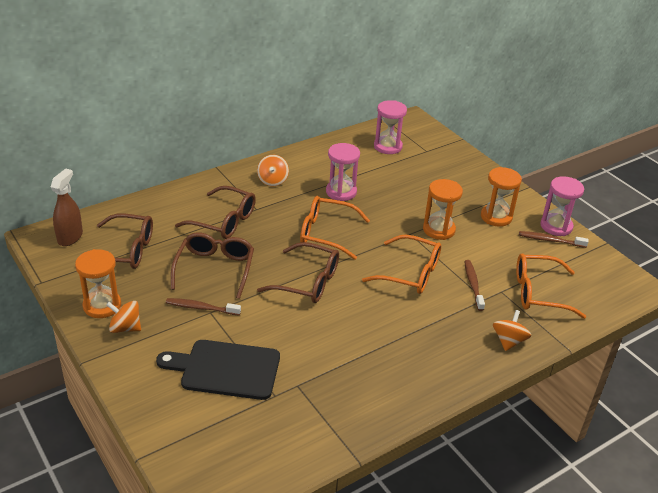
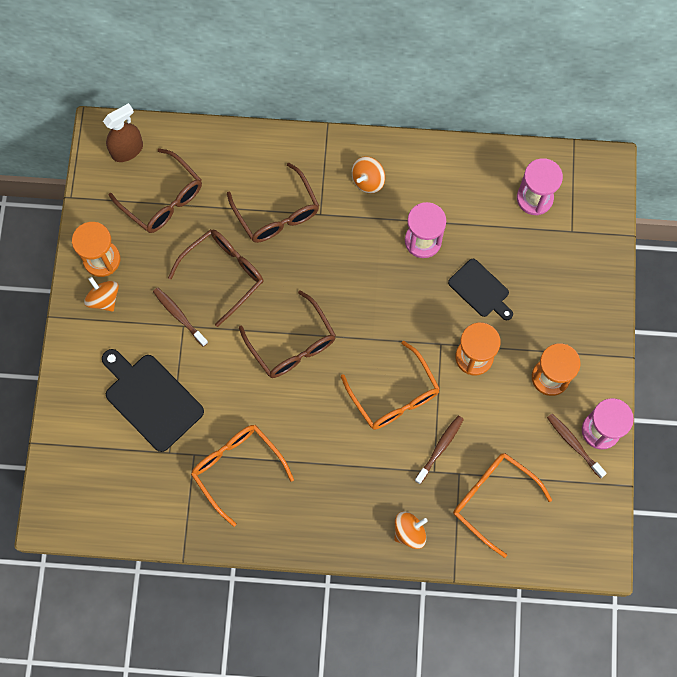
camera: 40 degrees right, 35 degrees up
(326, 233) = (360, 292): orange glasses -> orange glasses (237, 469)
(404, 198) = (480, 290): none -> black cutting board

